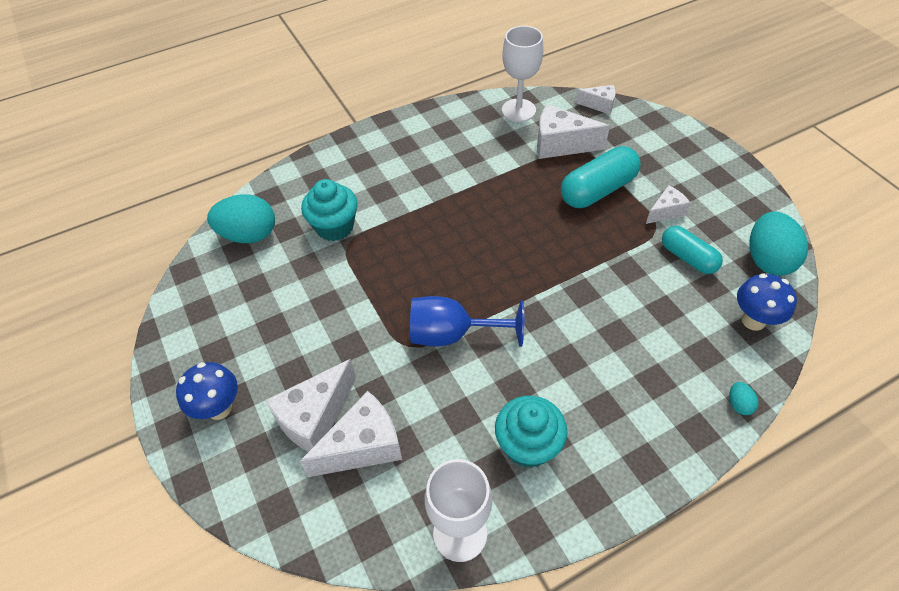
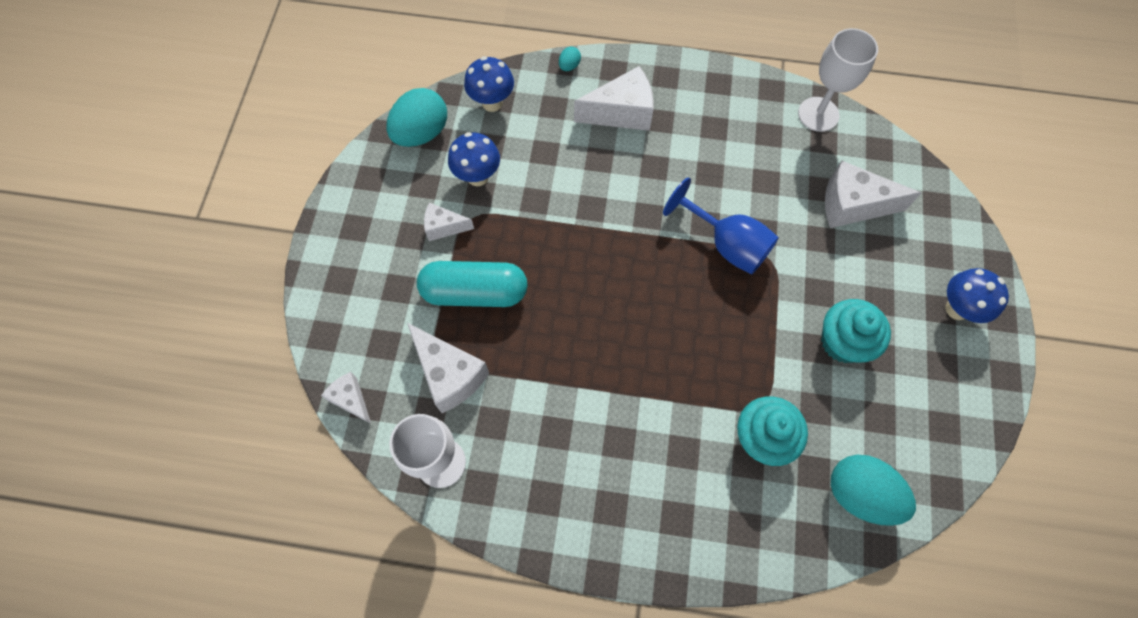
camera: 145 degrees left, 15 degrees up
(315, 417) = (879, 250): white cheese -> white cheese (621, 113)
(528, 445) = (733, 132): turquoise cupcake -> turquoise cupcake (843, 342)
(688, 257) = (477, 176): turquoise capsule -> blue mushroom

